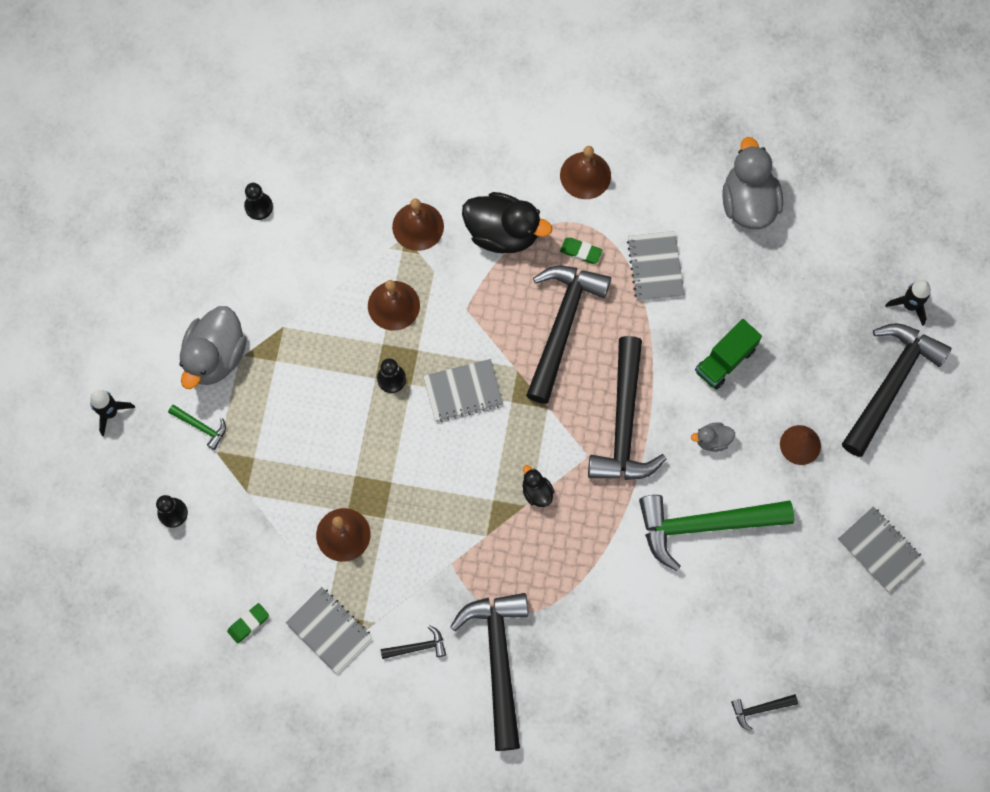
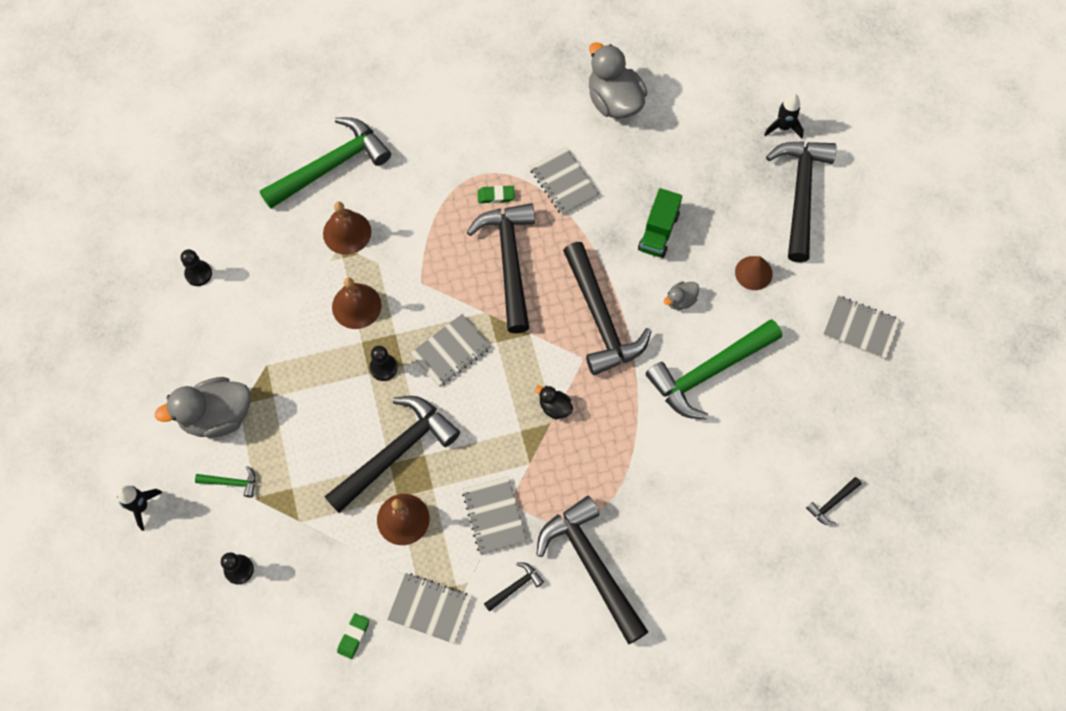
camera: 25 degrees left, 5 degrees down
(215, 356) = (217, 416): grey duck -> grey duck turned 75 degrees clockwise
(366, 467) = (396, 452): none -> black hammer
(429, 571) = (494, 516): none -> grey notebook
(434, 150) = (331, 165): none -> green hammer
(503, 233) = (422, 208): black duck -> none
(585, 175) = (470, 134): brown bell -> none

